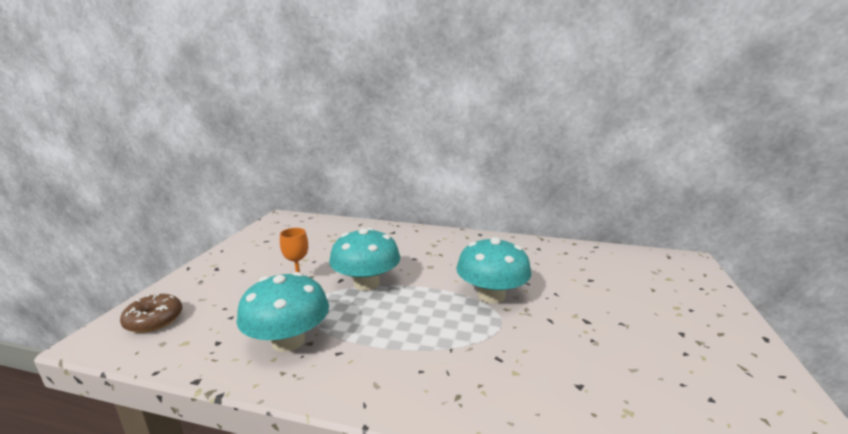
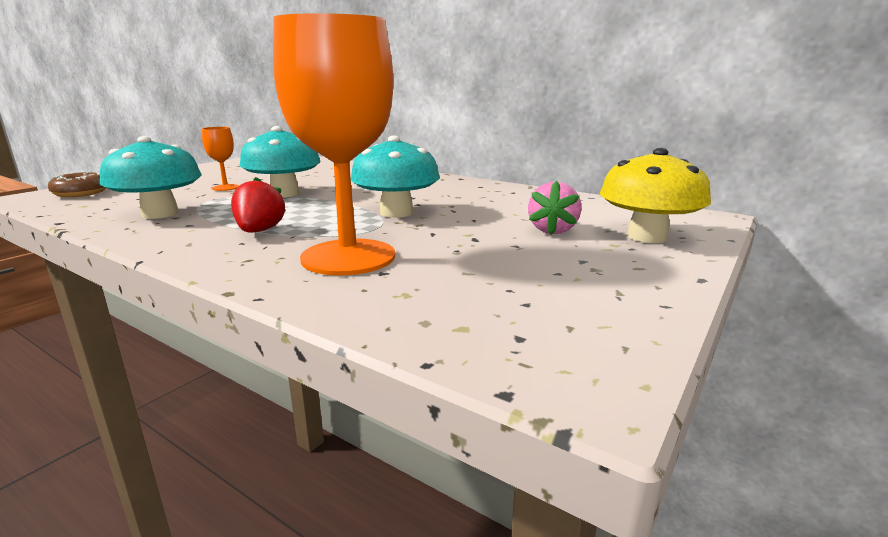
camera: 20 degrees right, 0 degrees up
(416, 349) = (259, 231): none -> red strawberry
(531, 371) = (348, 257): none -> orange goblet
(622, 297) = (552, 230): none -> pink strawberry
(684, 293) = (647, 236): none -> yellow mushroom

